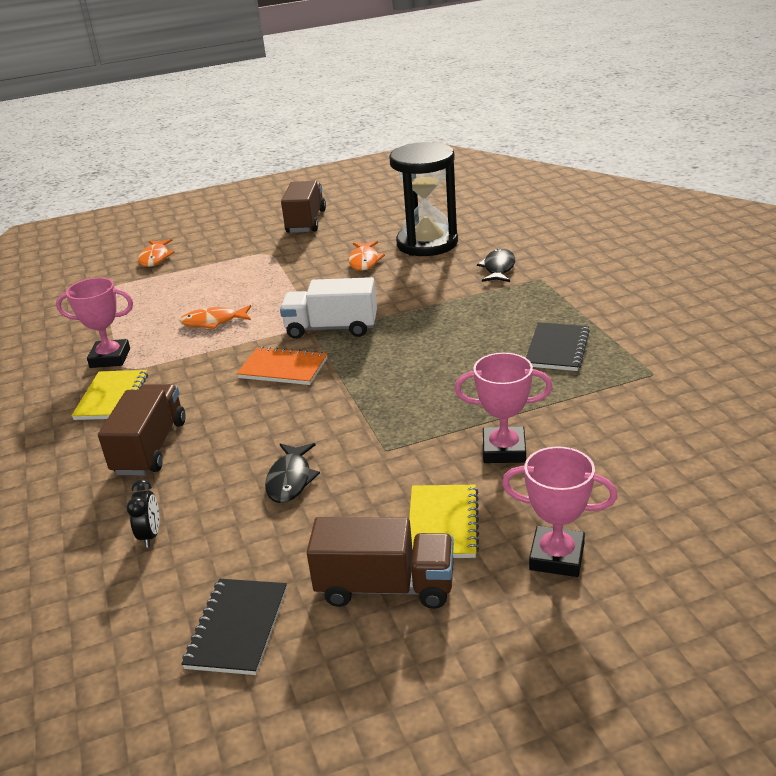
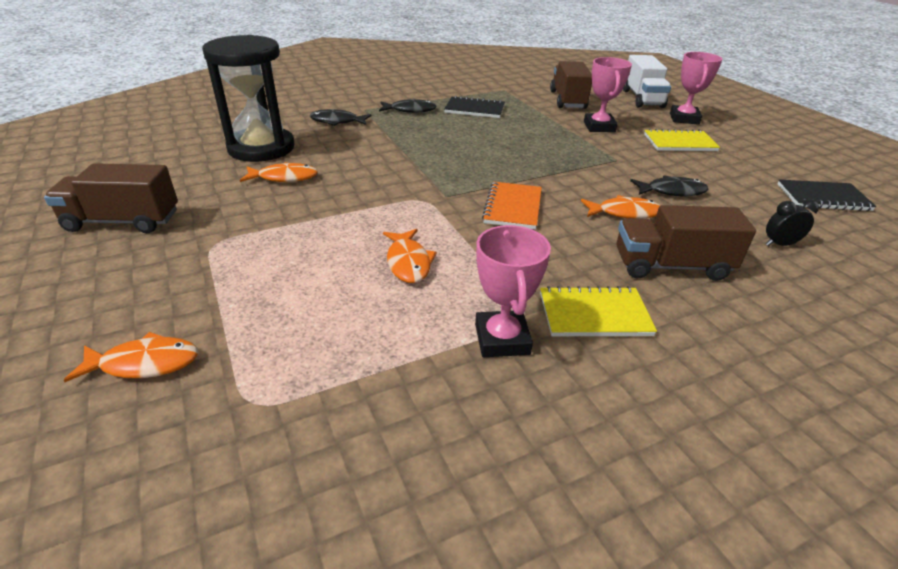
camera: 100 degrees left, 5 degrees up
(252, 435) = (624, 213): none -> orange fish
(331, 328) = (435, 188): white truck -> white truck (642, 98)
(385, 587) = (745, 157): brown truck -> brown truck (568, 100)
(543, 305) = (410, 110): none -> black fish

